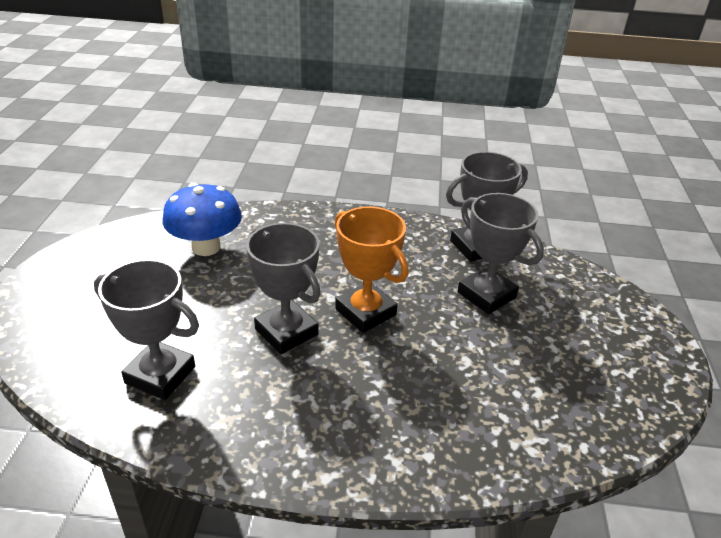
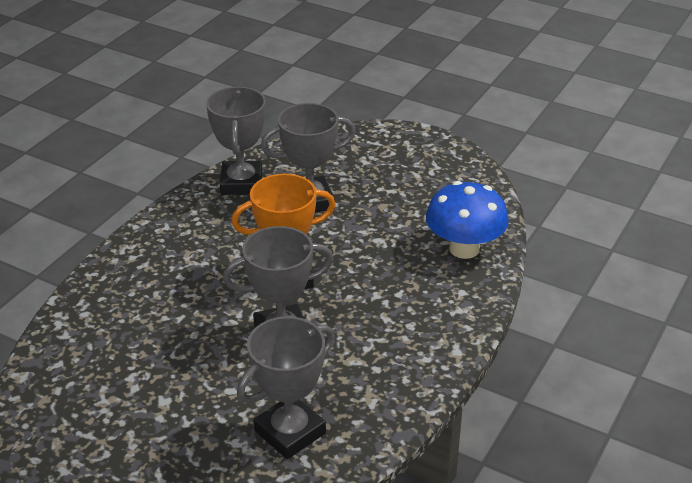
camera: 65 degrees left, 0 degrees up
(206, 247) = (105, 366): blue mushroom -> blue mushroom (464, 249)

